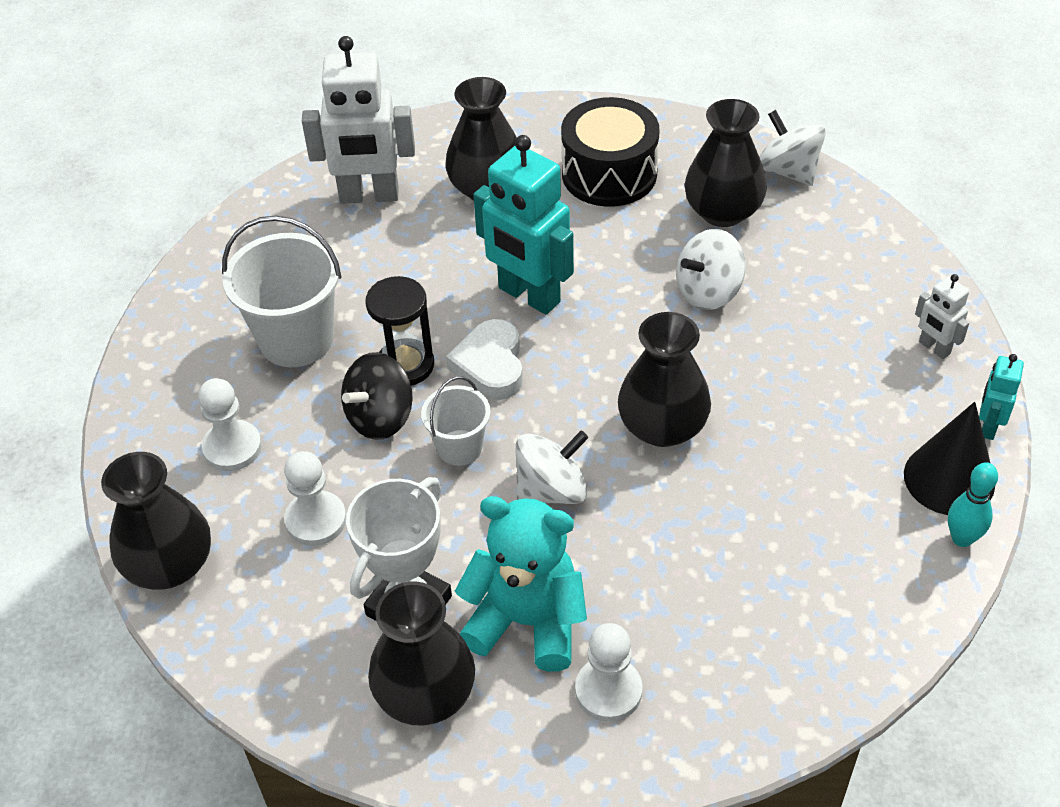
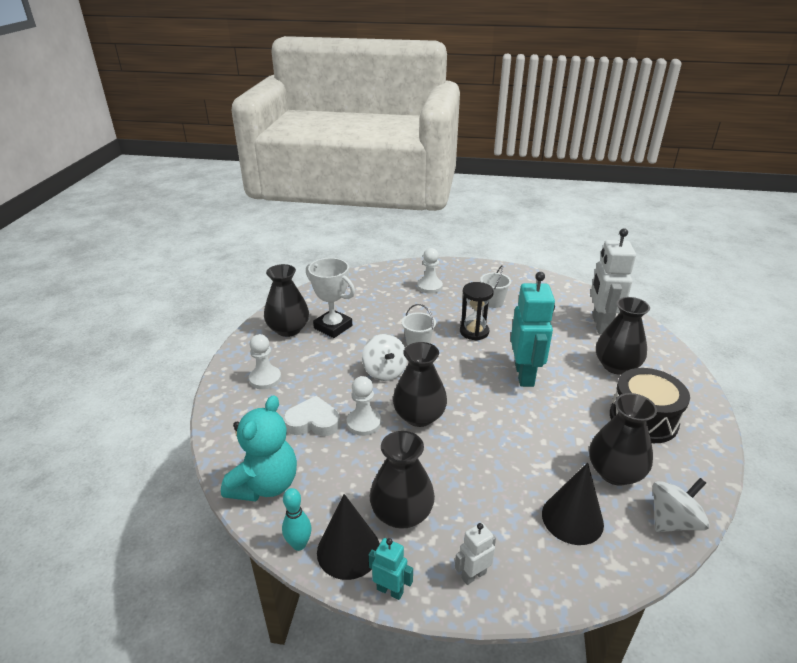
camera: 95 degrees right, 15 degrees down
(170, 565) = (373, 274): black vase -> black vase (401, 513)
(296, 339) = (493, 302): white bucket -> white bucket, size x0.57
(316, 520) = (385, 305): white pawn -> white pawn (364, 423)
(380, 417) = (441, 323): black spinning top -> none
(490, 365) = (472, 358): white heart -> white heart (313, 422)
(527, 621) = (312, 358): turquoise teddy bear -> turquoise teddy bear (265, 485)
(528, 296) = (525, 375): turquoise robot -> turquoise robot turned 135 degrees clockwise
(708, 292) = (531, 452): white spinning top -> none
(815, 256) = (572, 518): none -> black cone

